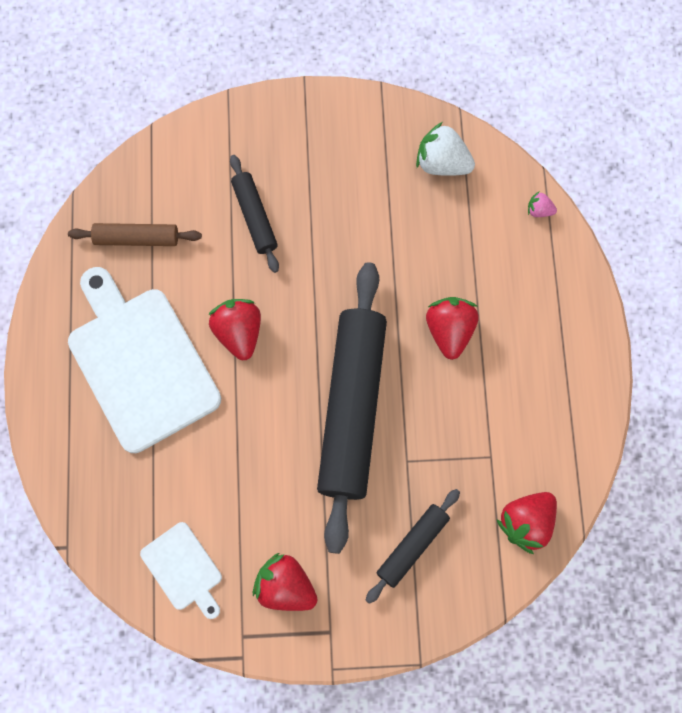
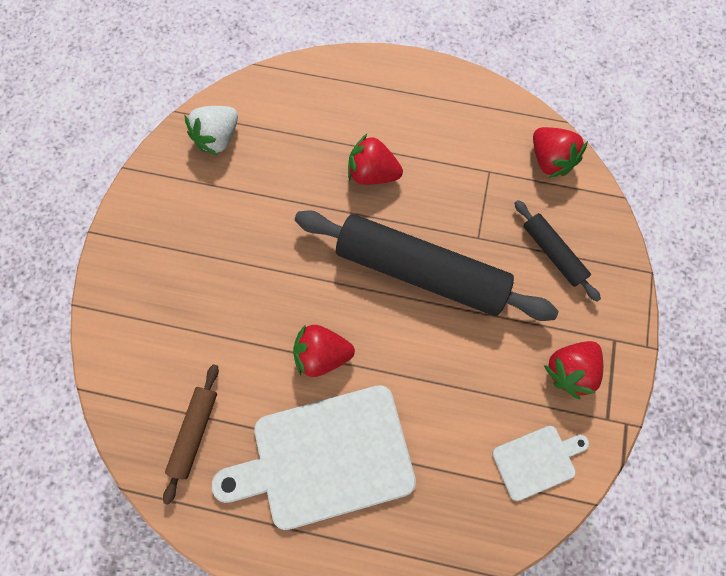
camera: 75 degrees left, 0 degrees up
(254, 217) = (212, 311): black rolling pin -> none
(539, 210) = (288, 77): pink strawberry -> none

